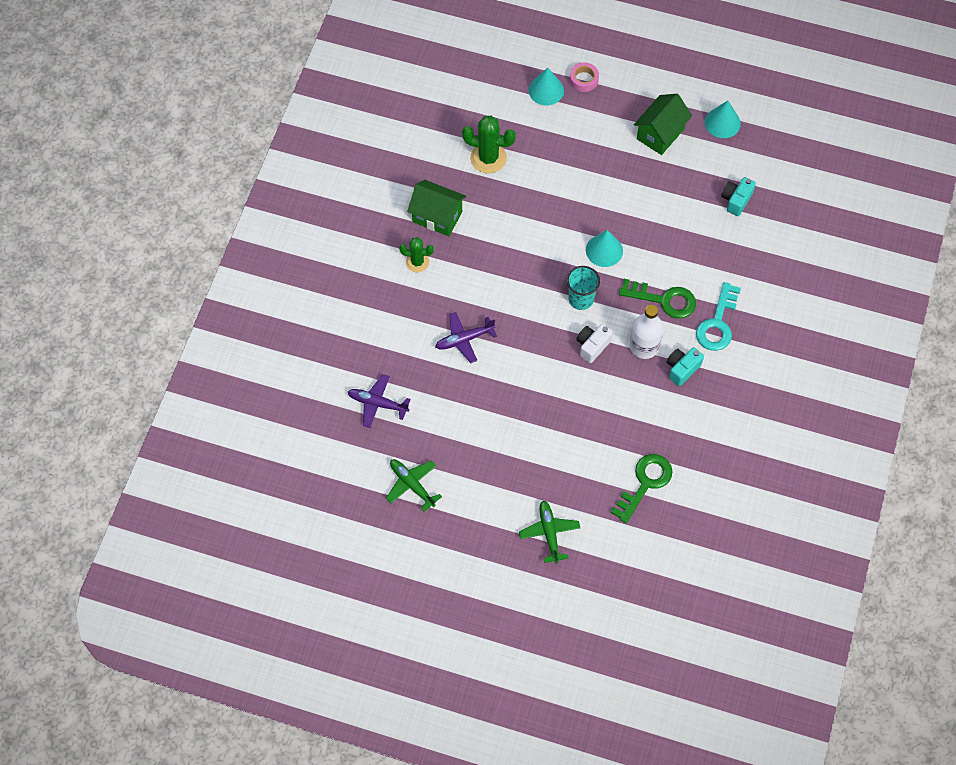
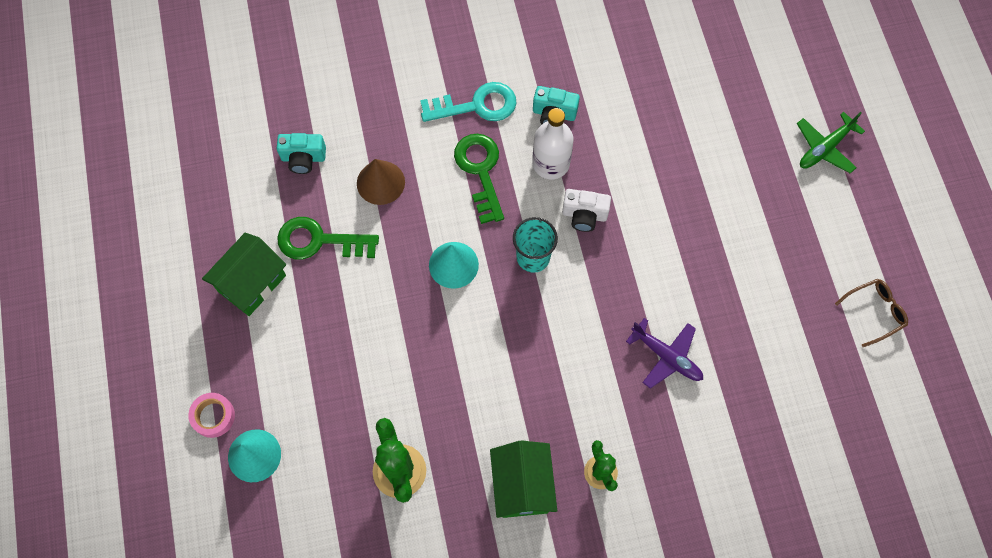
camera: 120 degrees left, 5 degrees up
(377, 403) = (810, 407): purple plane -> none
(412, 485) = (875, 312): green plane -> brown glasses
(645, 483) = (707, 87): green key -> green key (319, 241)
(660, 134) = (252, 283): green house -> green house turned 60 degrees counterclockwise
(690, 236) = (380, 182): none -> brown cone
(722, 122) = (198, 222): turquoise cone -> none

